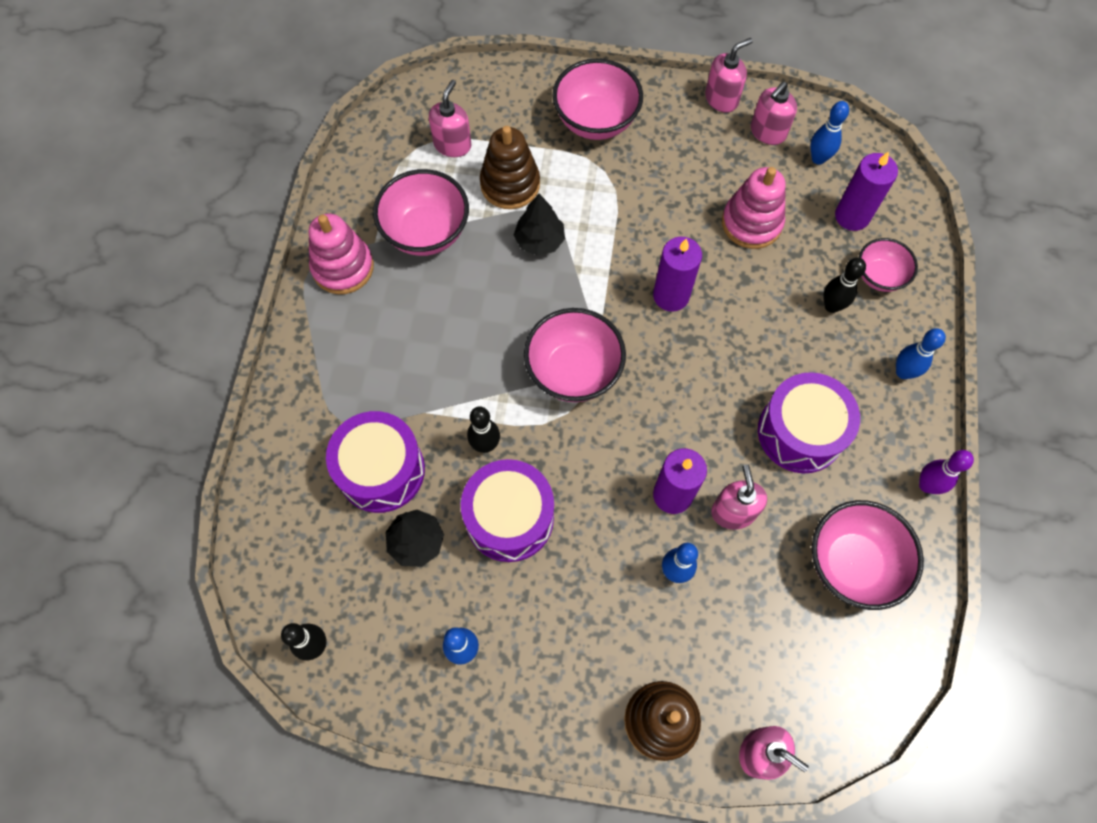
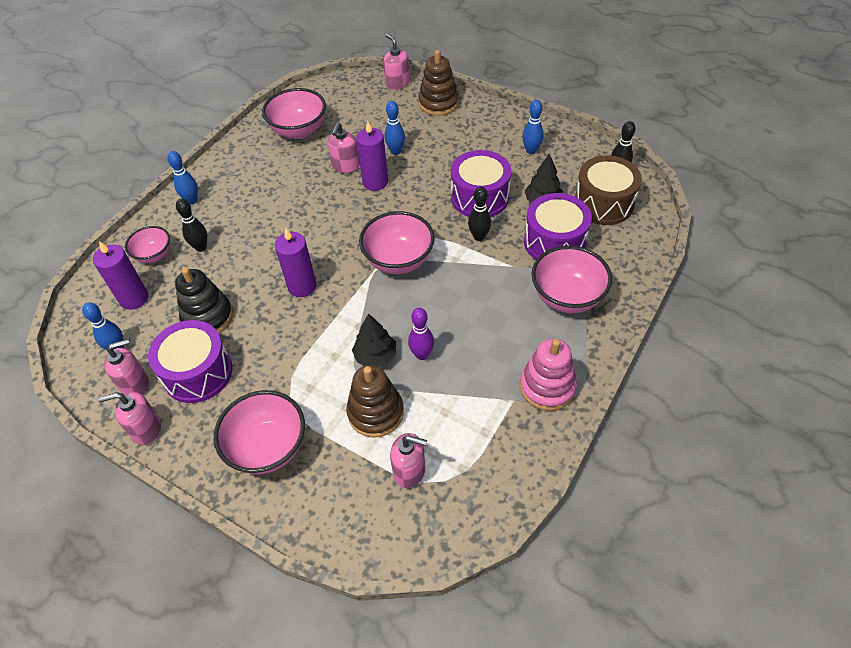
camera: 155 degrees left, 15 degrees down
(326, 569) = (603, 203): none -> brown drum
(426, 232) = (466, 394): pink bowl -> pink bowl (567, 297)
(452, 144) = (409, 471): pink soap dispenser -> pink soap dispenser turned 120 degrees counterclockwise
(751, 223) = (208, 317): pink stacking toy -> black stacking toy
(800, 432) = (278, 189): purple drum -> purple drum (198, 372)
(927, 485) = (230, 149): purple bowling pin -> purple bowling pin (422, 354)

